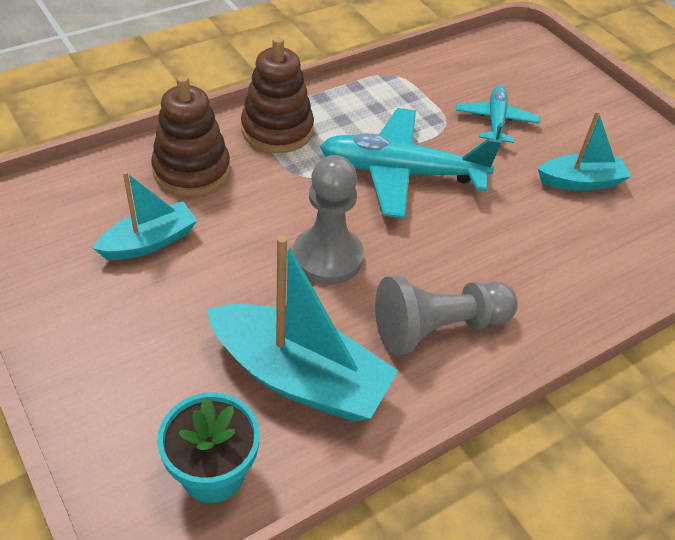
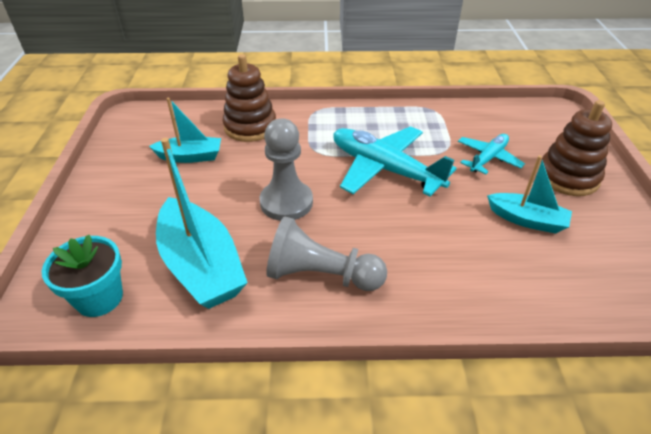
camera: 35 degrees right, 5 degrees down
(277, 130) = (323, 120): brown stacking toy -> brown stacking toy (568, 177)

